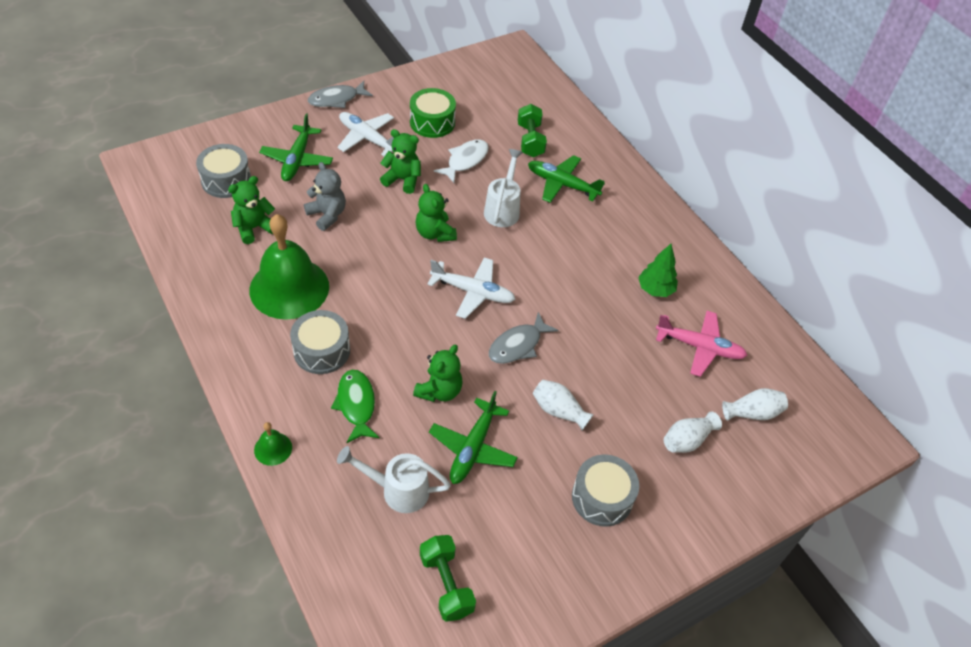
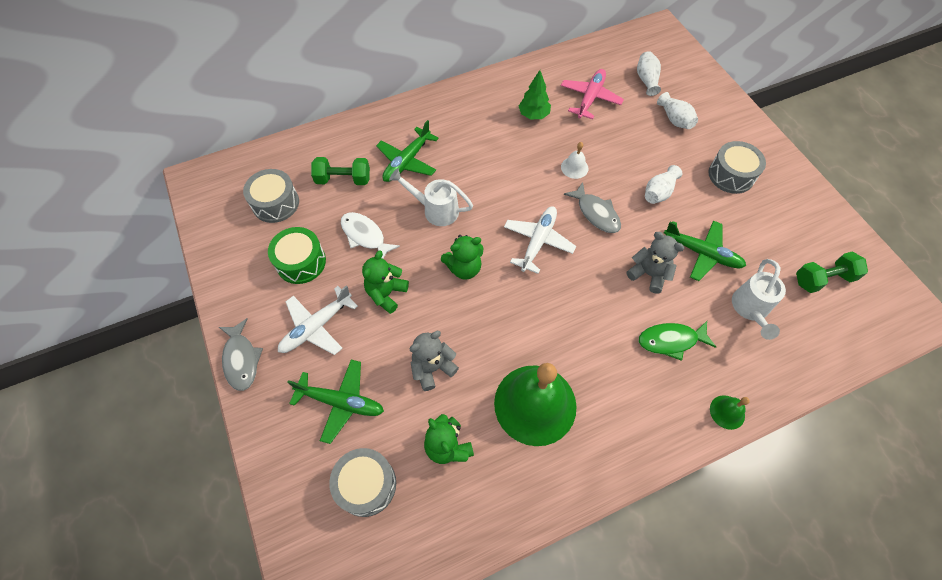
camera: 80 degrees left, 10 degrees up
(322, 350) = (613, 371): grey drum -> grey drum (275, 203)
(439, 391) = (649, 274): green teddy bear -> grey teddy bear
(582, 327) = (574, 167): none -> white bell

